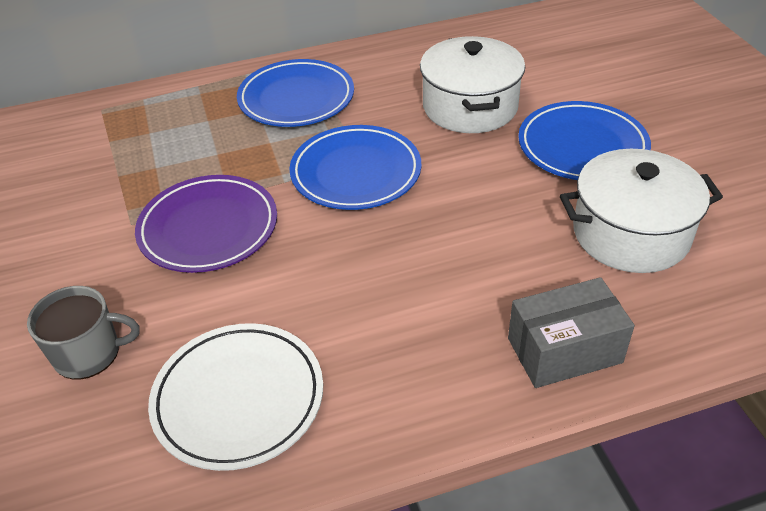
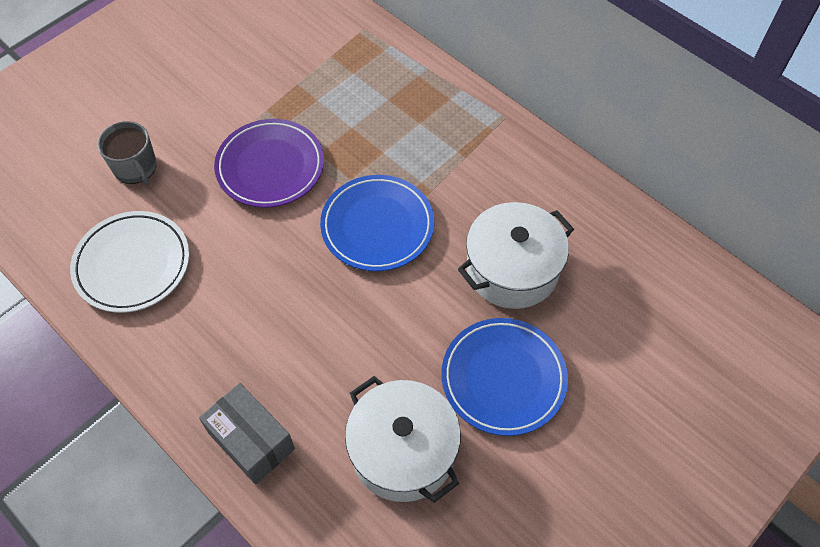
camera: 60 degrees right, 15 degrees up
(296, 99) = (449, 141): blue plate -> none

